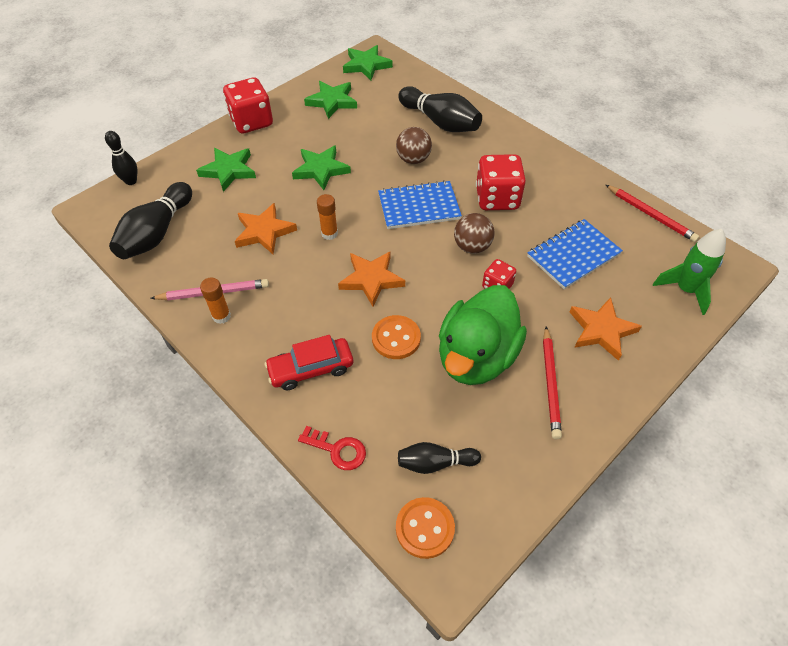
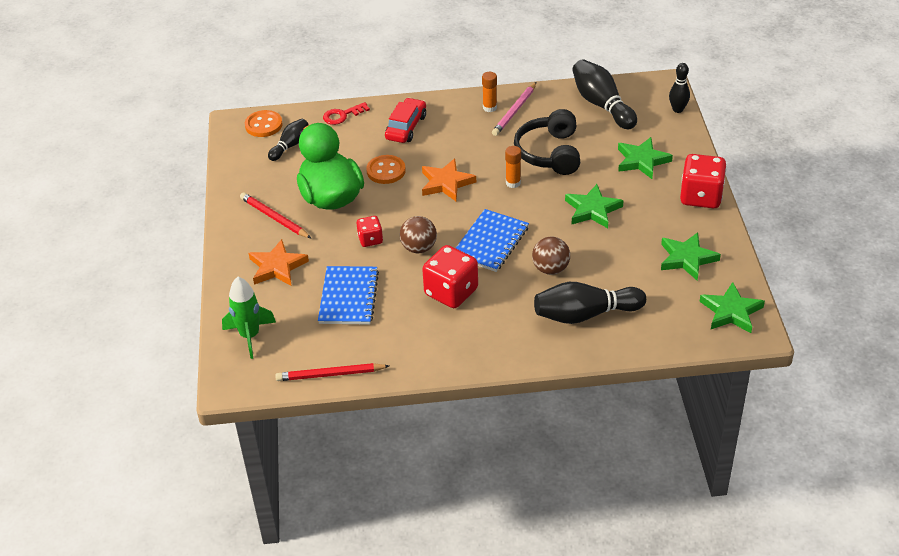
camera: 130 degrees right, 10 degrees down
(264, 232) = (549, 153): orange star -> black headphones

